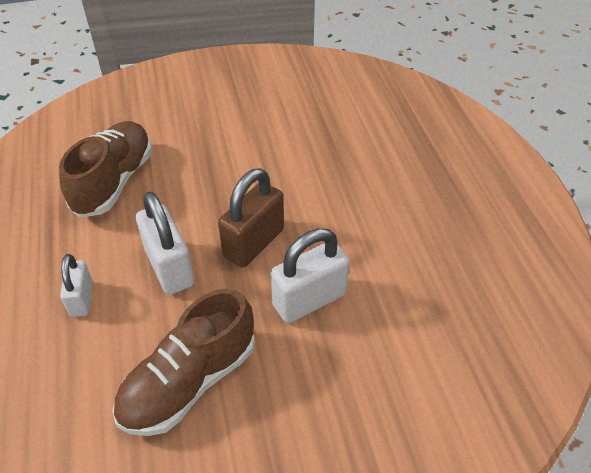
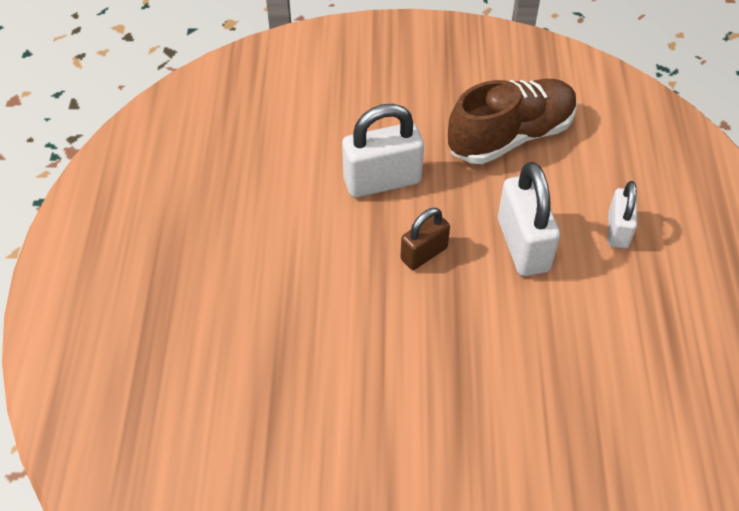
camera: 165 degrees left, 5 degrees up
(114, 182) = (593, 383): brown shoe -> none
(253, 243) = (424, 253): brown padlock -> brown padlock, size x0.61

